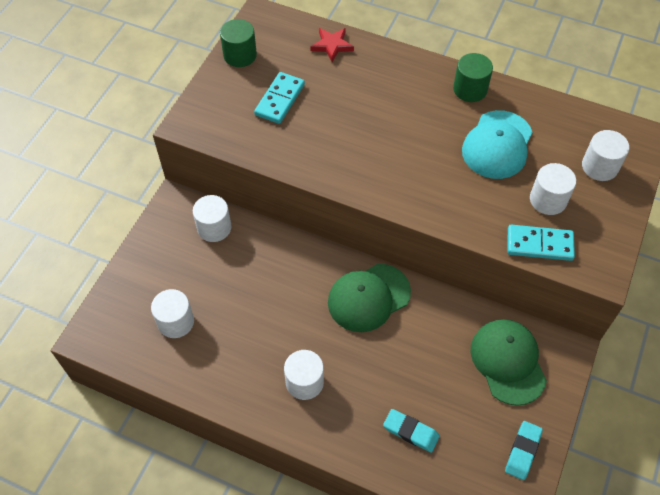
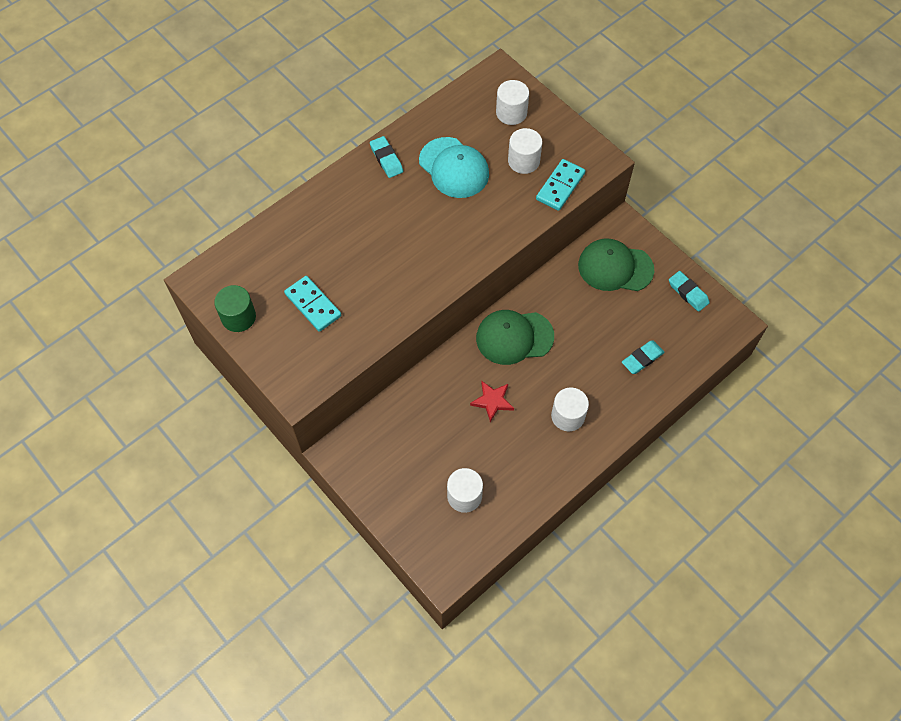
camera: 65 degrees left, 5 degrees up
(214, 228) = (382, 430): white cylinder -> none
(332, 45) = (274, 238): red star -> red star (492, 401)
(368, 298) = (514, 337): green cap -> green cap turned 90 degrees clockwise
(470, 89) = (386, 159): green cylinder -> turquoise eraser

